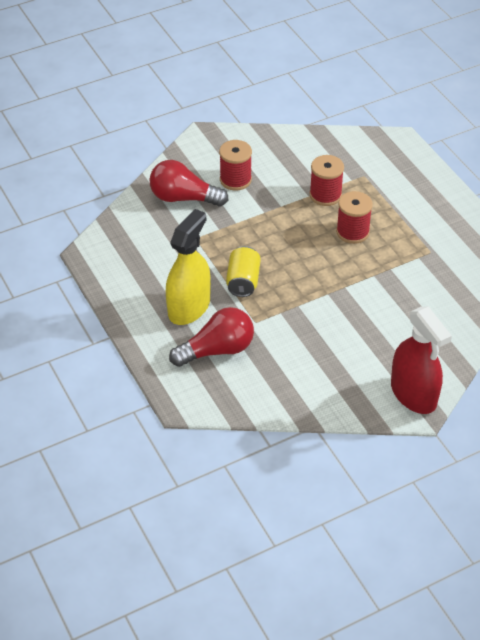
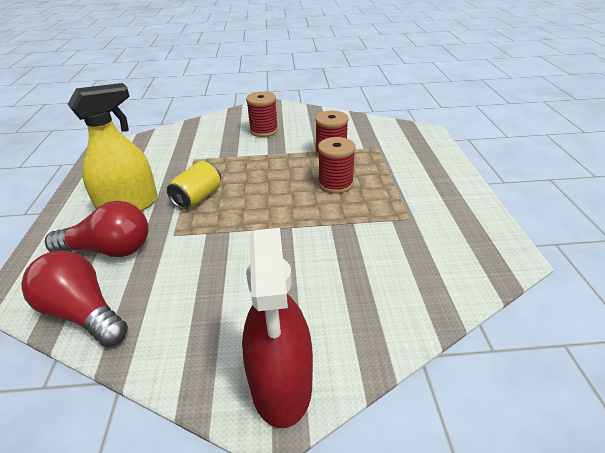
camera: 25 degrees right, 10 degrees down
(184, 198) = (212, 133): red light bulb -> red light bulb (83, 313)

